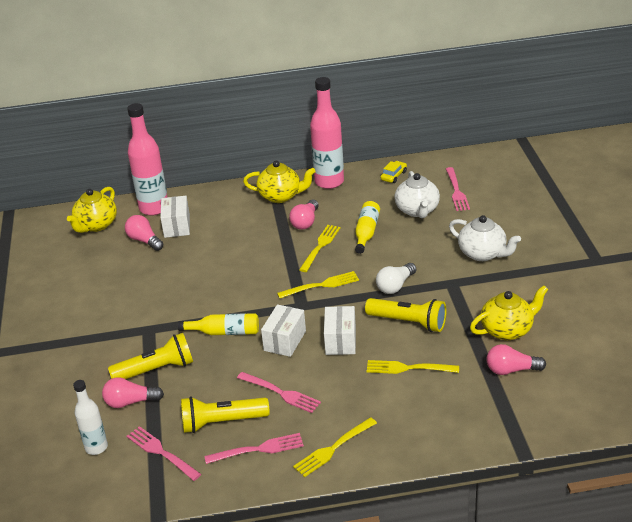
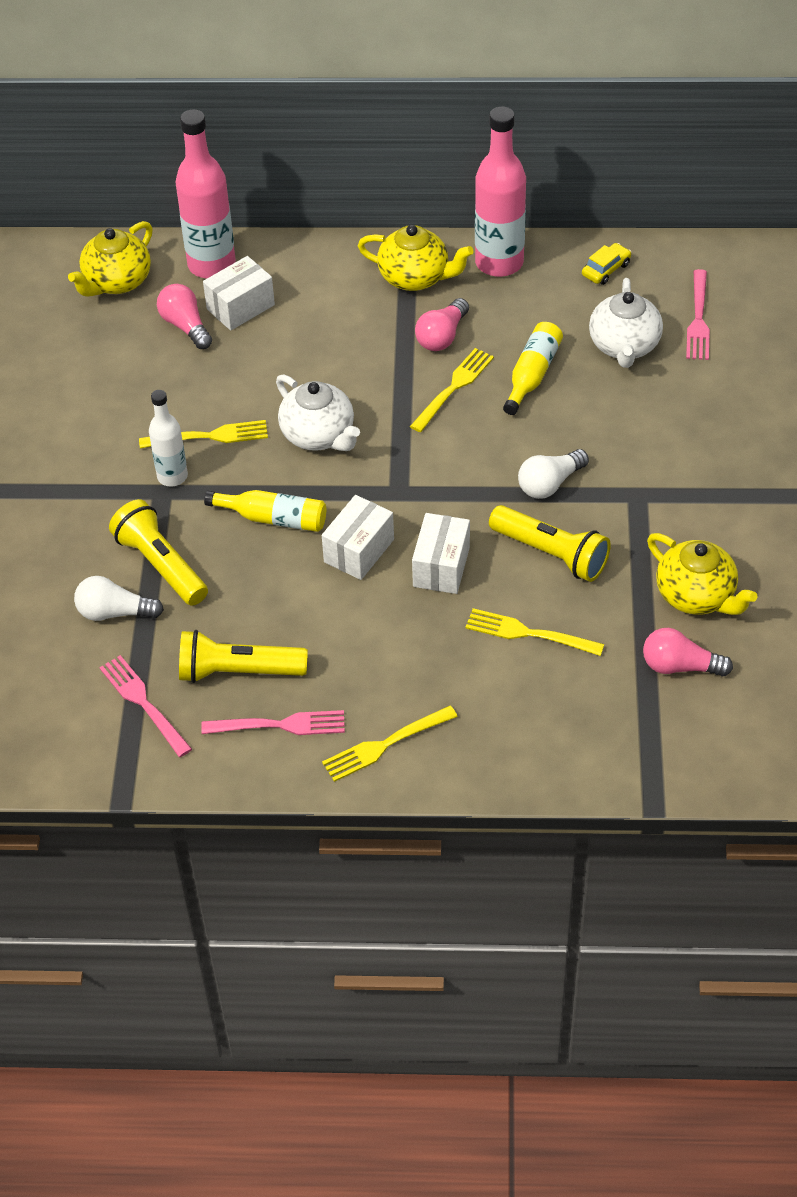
camera: 10 degrees right, 15 degrees up
(96, 447) = (55, 677): white bottle -> white bottle (172, 476)
(130, 402) = (114, 612): pink light bulb -> white light bulb
(156, 370) = (161, 565): yellow flashlight -> yellow flashlight turned 120 degrees counterclockwise
(177, 226) = (240, 307): white box -> white box turned 45 degrees clockwise
(281, 393) = (332, 639): pink fork -> none
(321, 285) = (437, 461): yellow fork -> yellow fork (209, 436)
(483, 253) = (702, 449): white teapot -> white teapot (319, 435)
(507, 330) = (696, 595): yellow teapot -> yellow teapot turned 60 degrees clockwise

